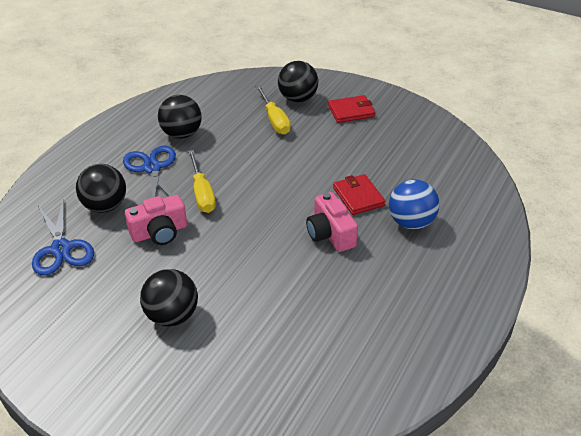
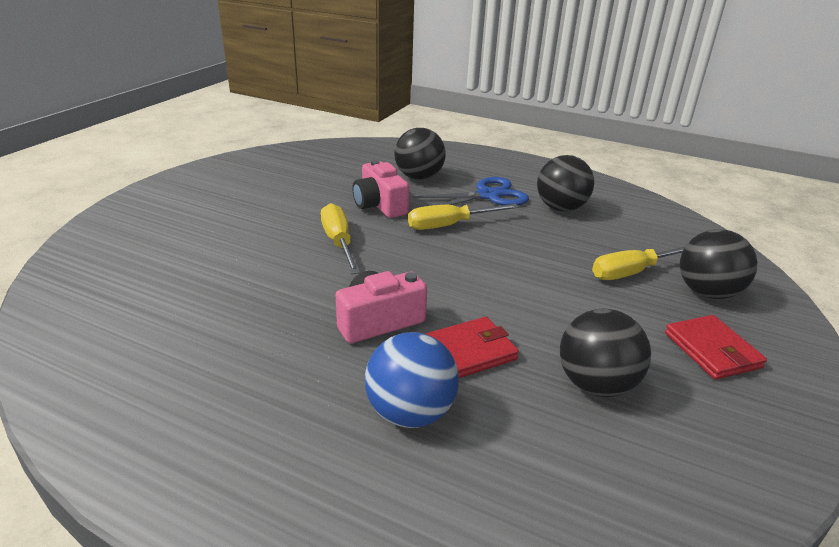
camera: 85 degrees right, 10 degrees down
(61, 249) = (356, 164): blue scissors -> none
(172, 315) = (254, 218): black ball -> black ball (595, 384)
(224, 256) = (338, 242): none -> yellow screwdriver

